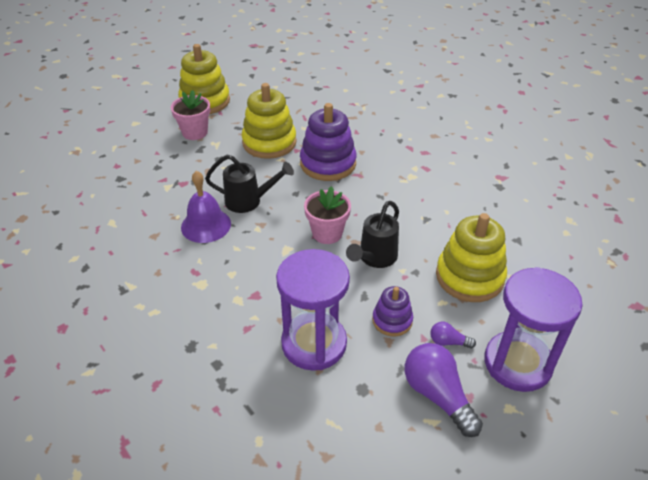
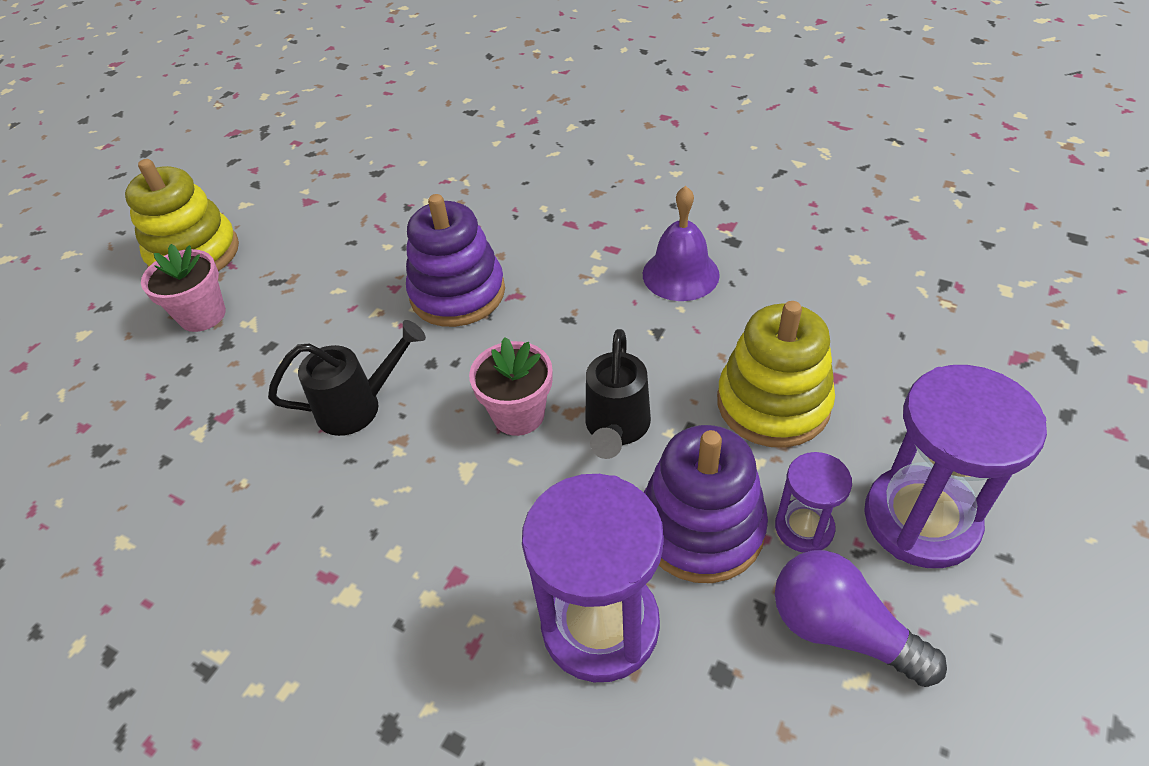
camera: 20 degrees left, 5 degrees up
(206, 225) = (304, 479): purple bell -> purple bell (680, 274)
(269, 142) = (342, 290): yellow stacking toy -> none
(392, 320) = (701, 527): purple stacking toy -> purple stacking toy, size x1.80
(448, 342) = (804, 527): purple light bulb -> purple hourglass

